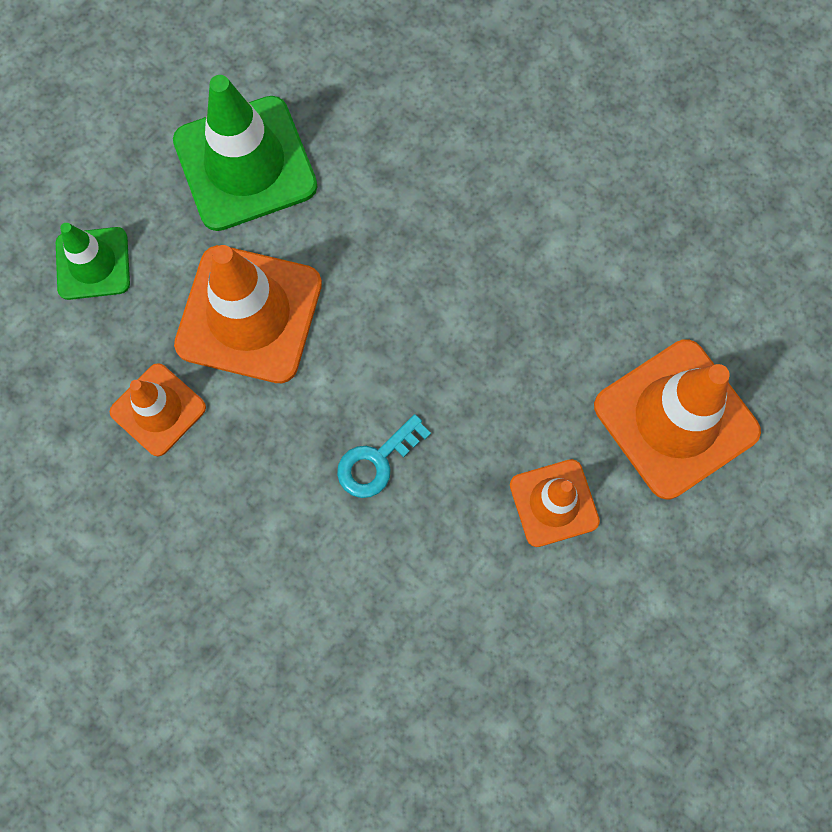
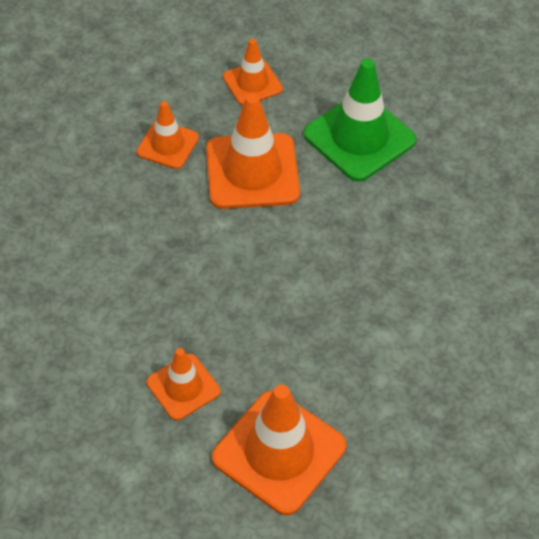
camera: 70 degrees right, 20 degrees down
(93, 263) = (252, 83): green traffic cone -> orange traffic cone
(376, 461) = (175, 271): turquoise key -> none

